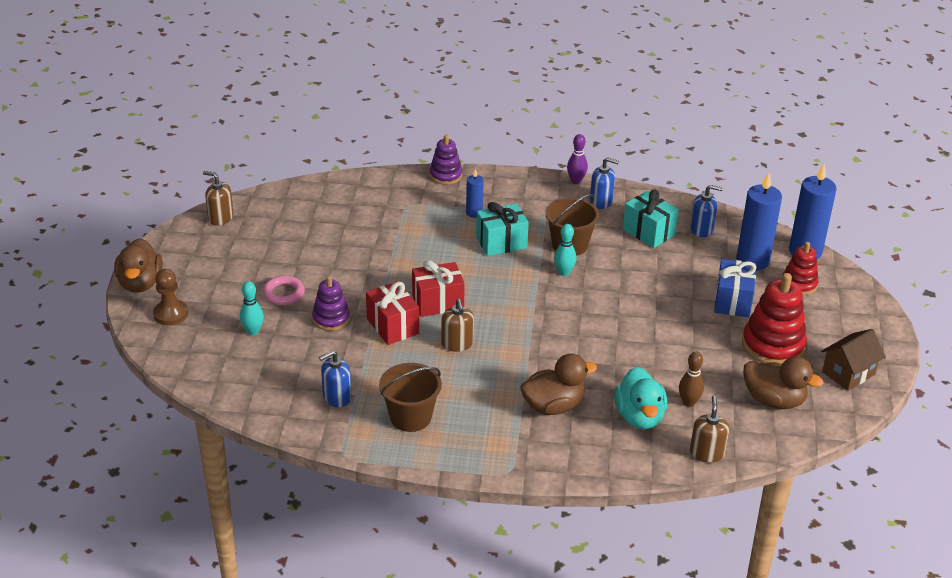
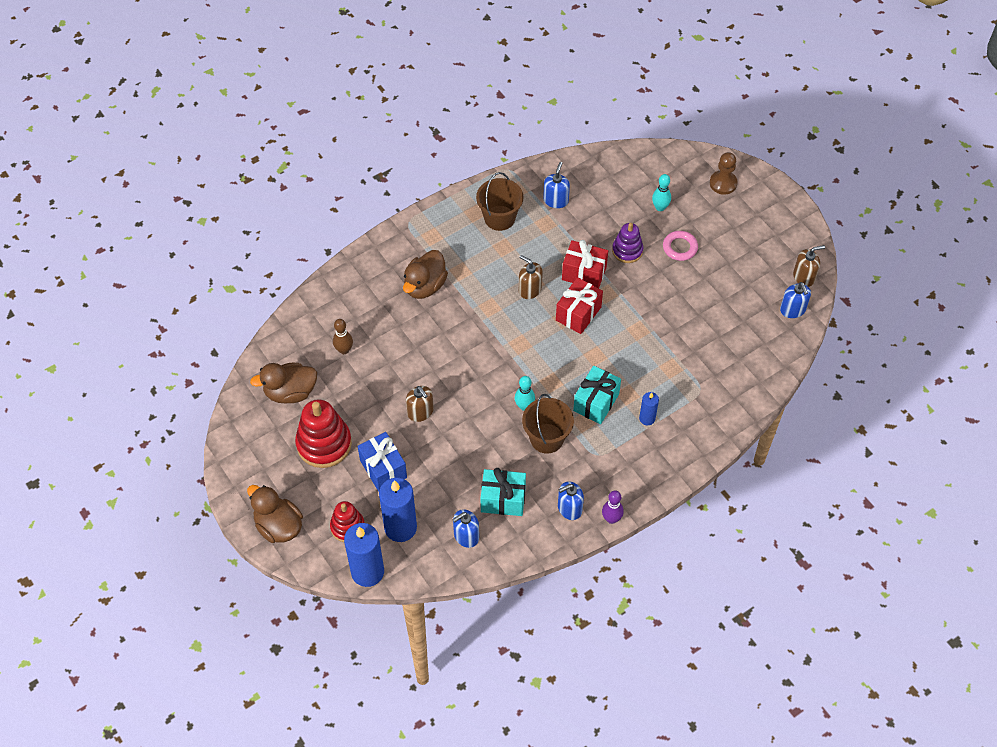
camera: 140 degrees right, 20 degrees up
(140, 283) = (772, 190): brown duck -> brown duck (278, 526)
(264, 206) = (792, 310): none -> blue soap dispenser
(445, 175) = (712, 444): purple stacking toy -> none
(639, 417) = (366, 316): turquoise duck -> none
(706, 453) = (303, 318): brown soap dispenser -> brown soap dispenser (420, 412)
(848, 373) = (255, 455): brown house -> none

